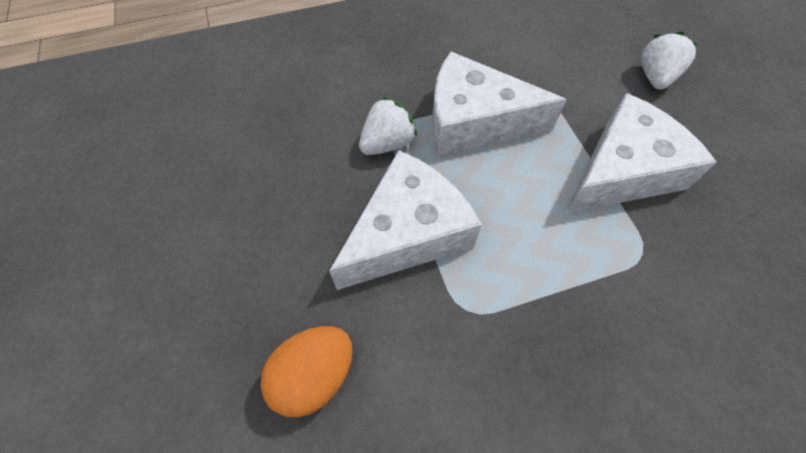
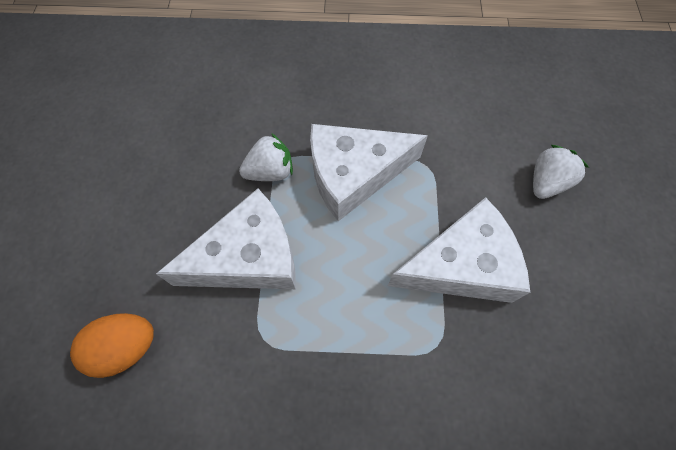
camera: 20 degrees right, 5 degrees up
(474, 121) = (354, 174): white cheese -> white cheese turned 45 degrees counterclockwise

